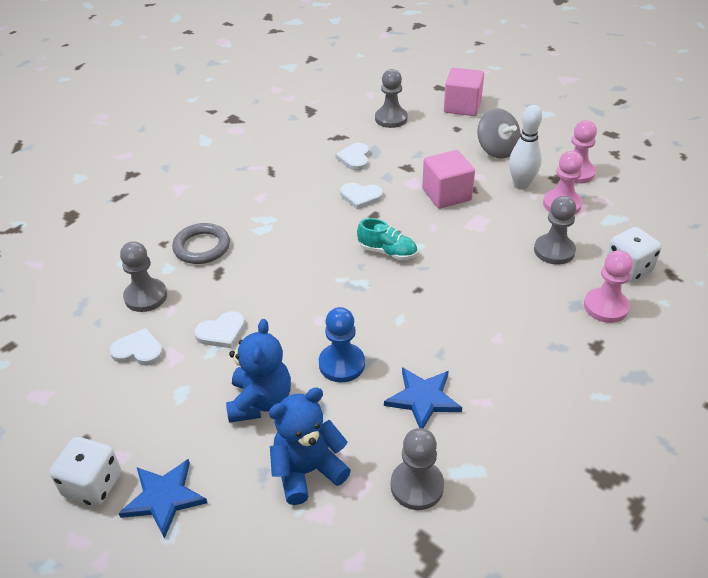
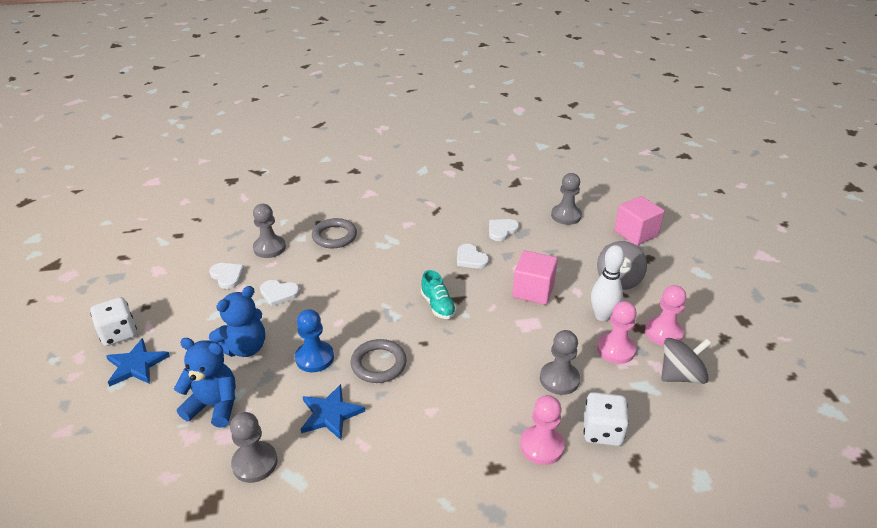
camera: 40 degrees right, 5 degrees down
(405, 331) = (378, 364): none -> grey ring
(624, 197) = (680, 375): none -> grey spinning top

